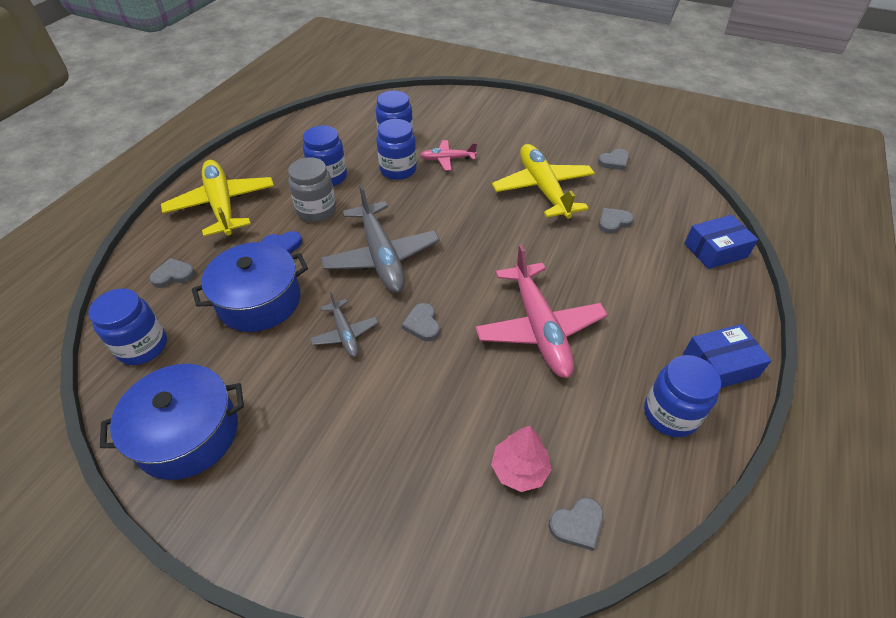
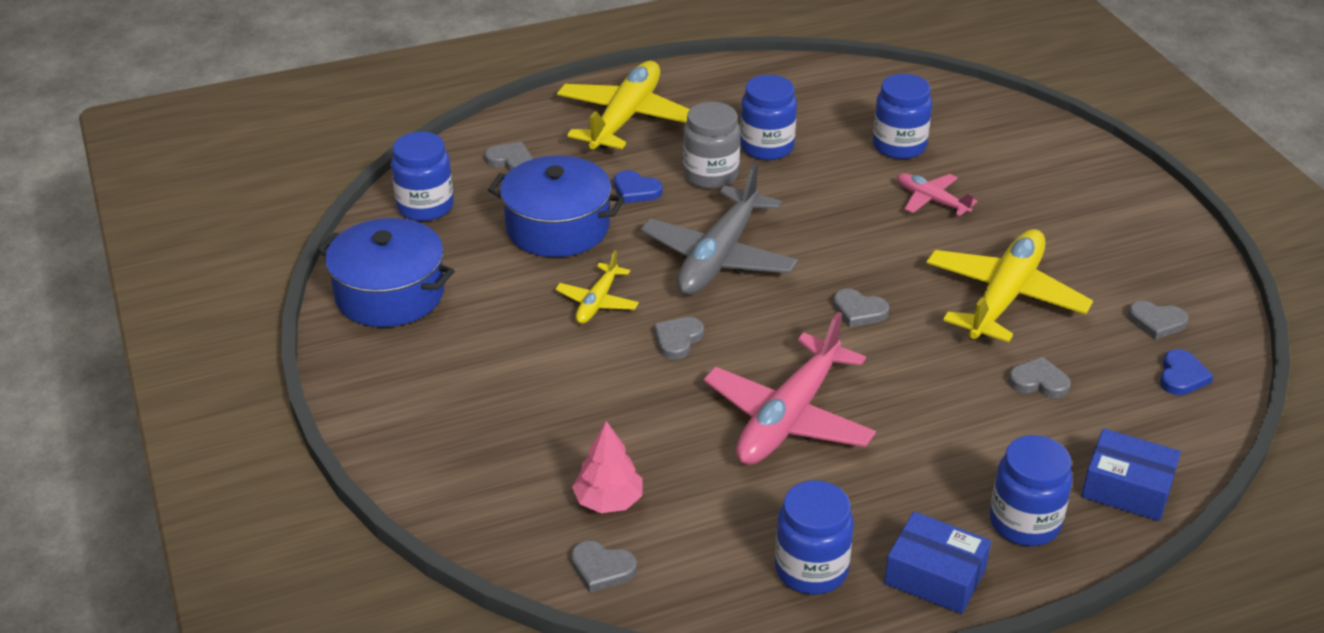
camera: 45 degrees right, 10 degrees down
(345, 333) = (597, 301): grey plane -> yellow plane
(398, 170) = (855, 181): blue jar -> blue jar (1024, 522)
(491, 240) = (859, 311): none -> grey heart
(657, 181) = (1182, 376): none -> blue heart

